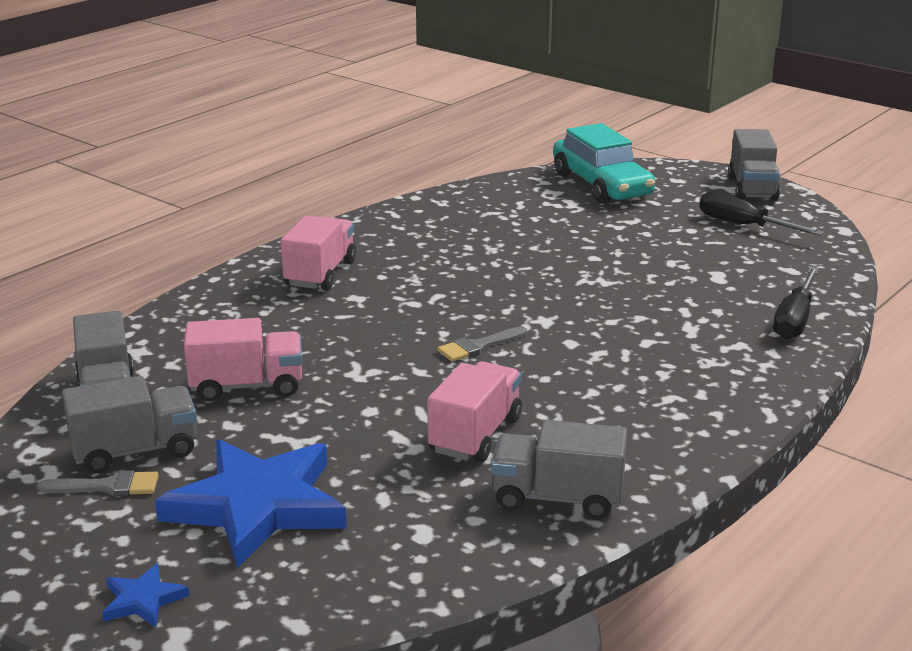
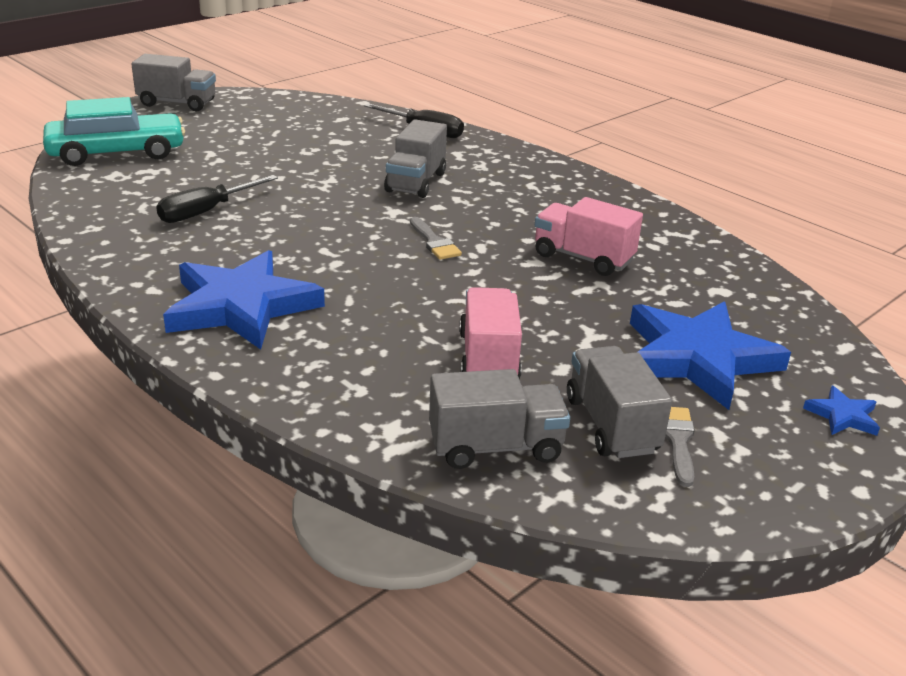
camera: 85 degrees left, 5 degrees up
(320, 273) = (241, 306): pink truck -> blue star
(557, 498) = (668, 239): grey truck -> grey truck (416, 182)
(743, 225) = (251, 118): black screwdriver -> black screwdriver (206, 212)

